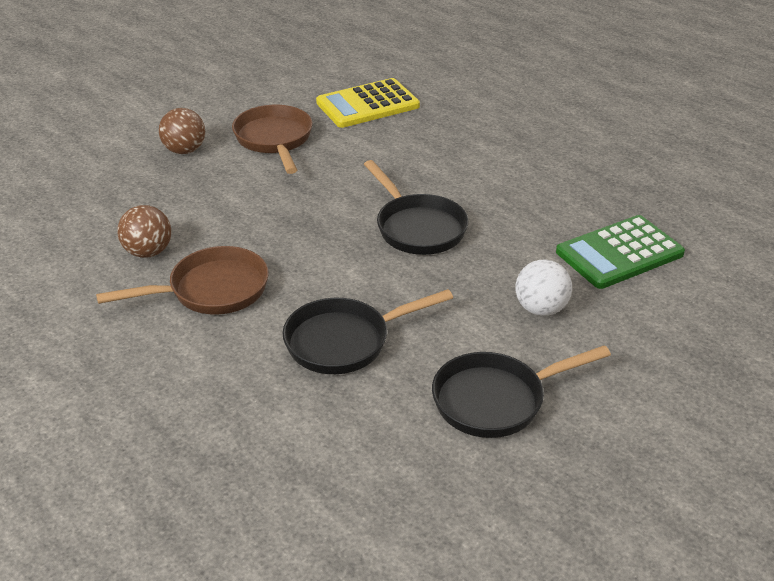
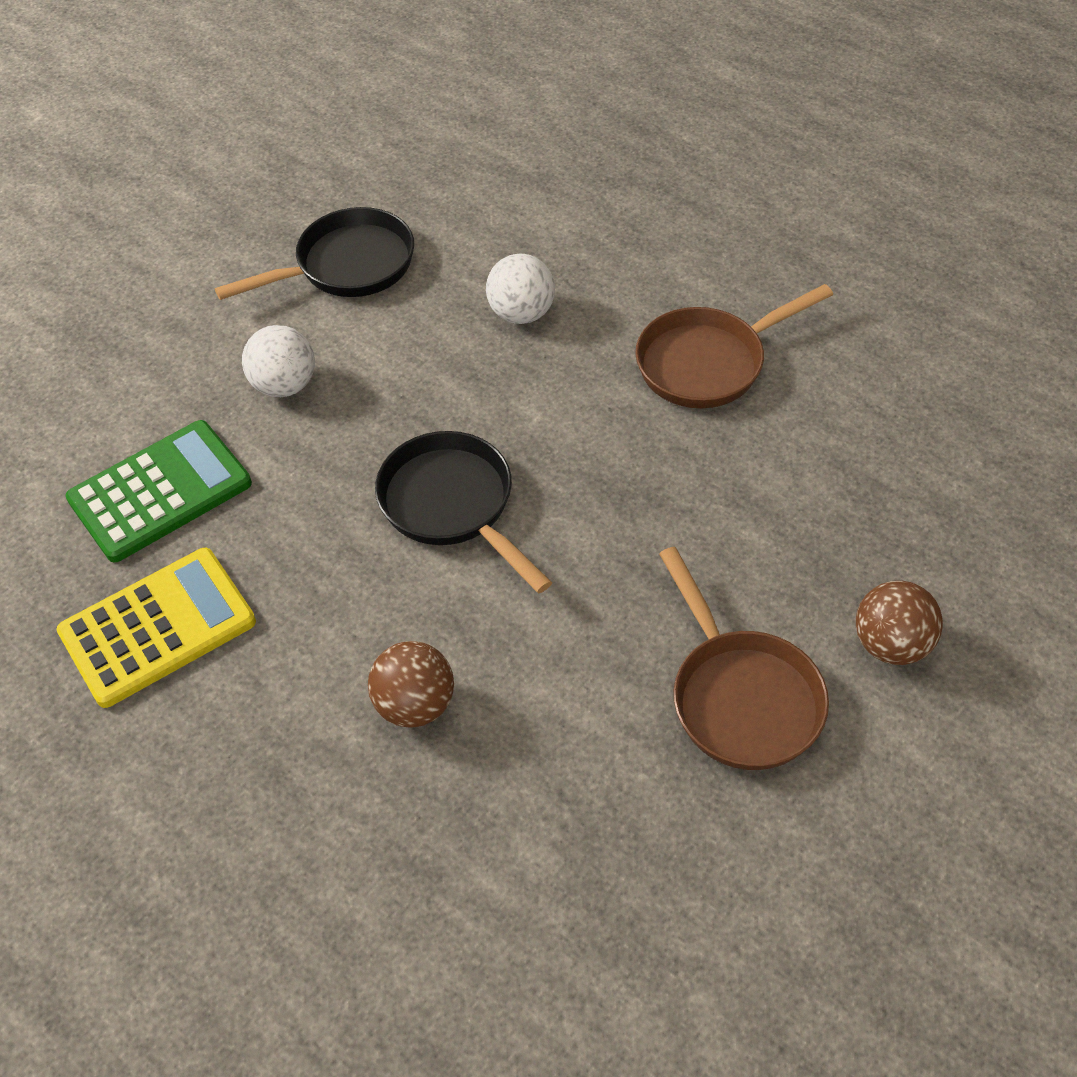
camera: 175 degrees right, 15 degrees up
(148, 252) = (824, 413): brown ball -> brown ball (415, 705)
(345, 341) = (522, 313): black pan -> white ball
(367, 104) = (590, 848): yellow calculator -> yellow calculator (158, 627)

